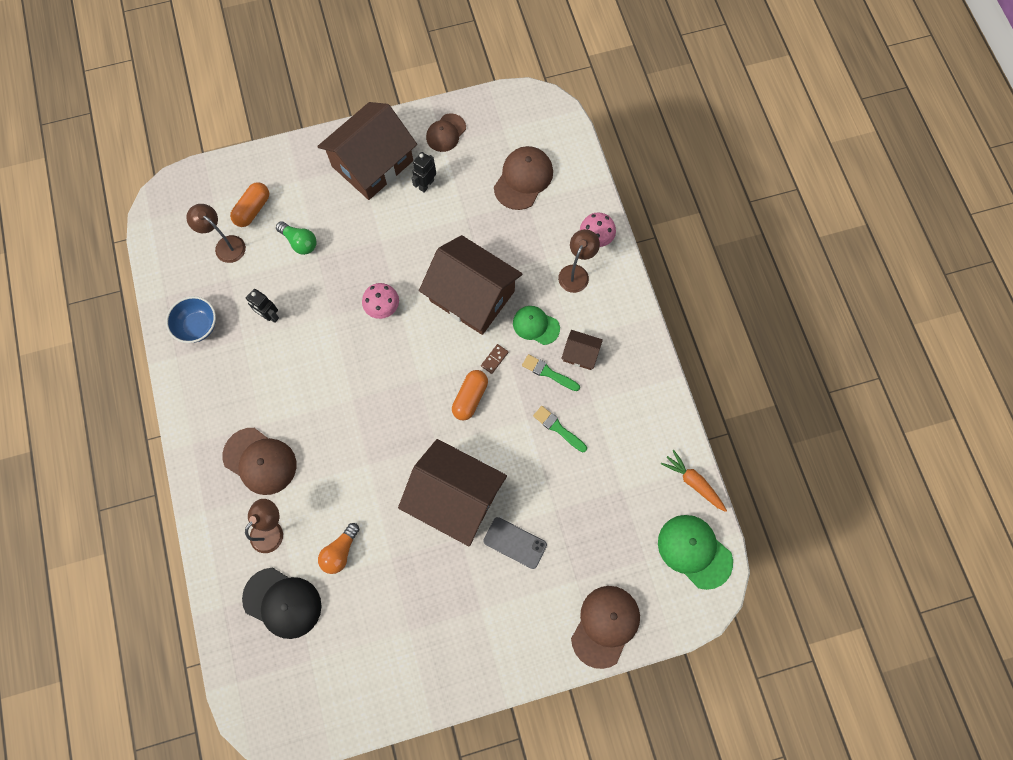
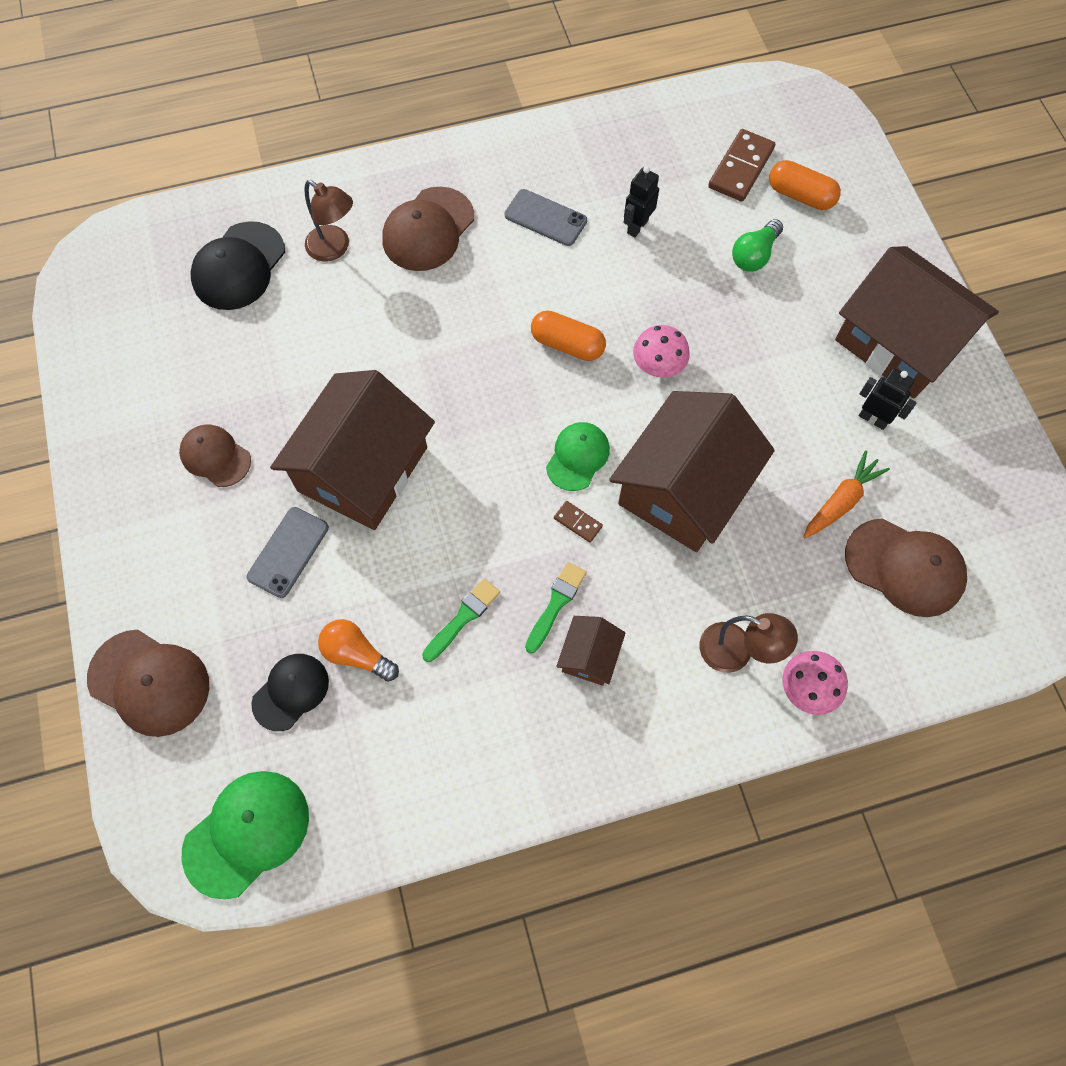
camera: 90 degrees right, 5 degrees down
(197, 326) = (618, 147): blue bowl -> none
(225, 245) = (741, 168): brown lamp -> brown domino
(257, 377) = (545, 218): none -> grey phone
(340, 552) = (298, 328): orange light bulb -> orange light bulb (357, 654)
(446, 133) = (973, 445): brown cap -> brown cap (215, 456)
(470, 398) = (514, 488): orange capsule -> orange capsule (567, 345)
(536, 325) = (637, 585): green cap -> green cap (578, 457)
(608, 532) = (291, 692): none -> black cap
(693, 482) = (362, 839): orange carrot -> orange carrot (841, 501)

